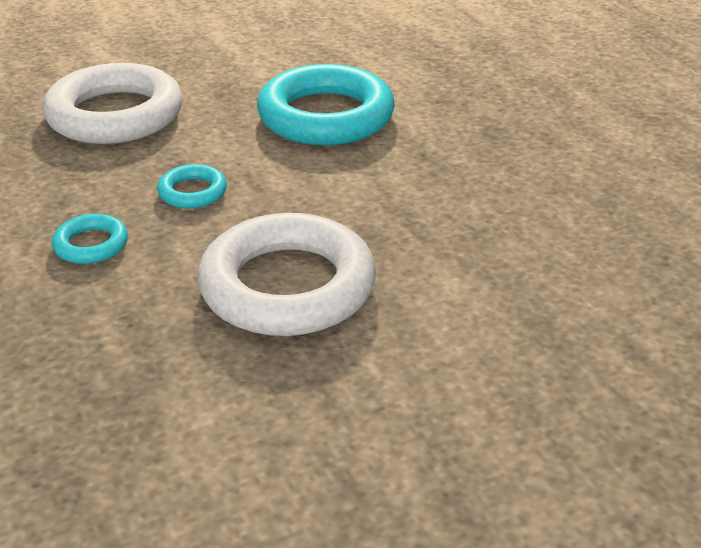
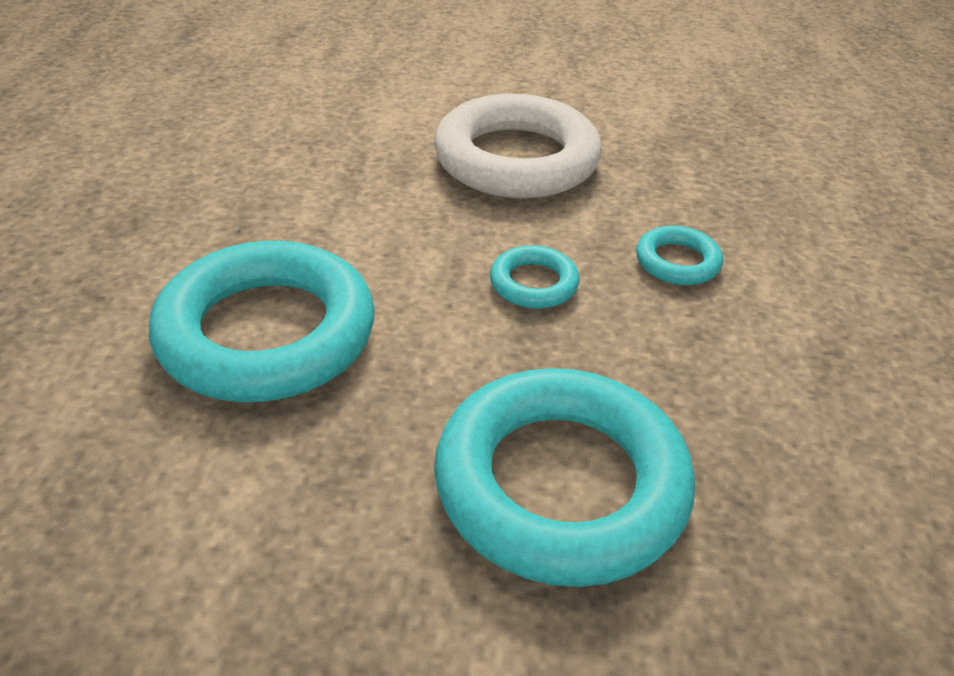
camera: 150 degrees left, 5 degrees up
(115, 115) = (561, 484): white ring -> turquoise ring

